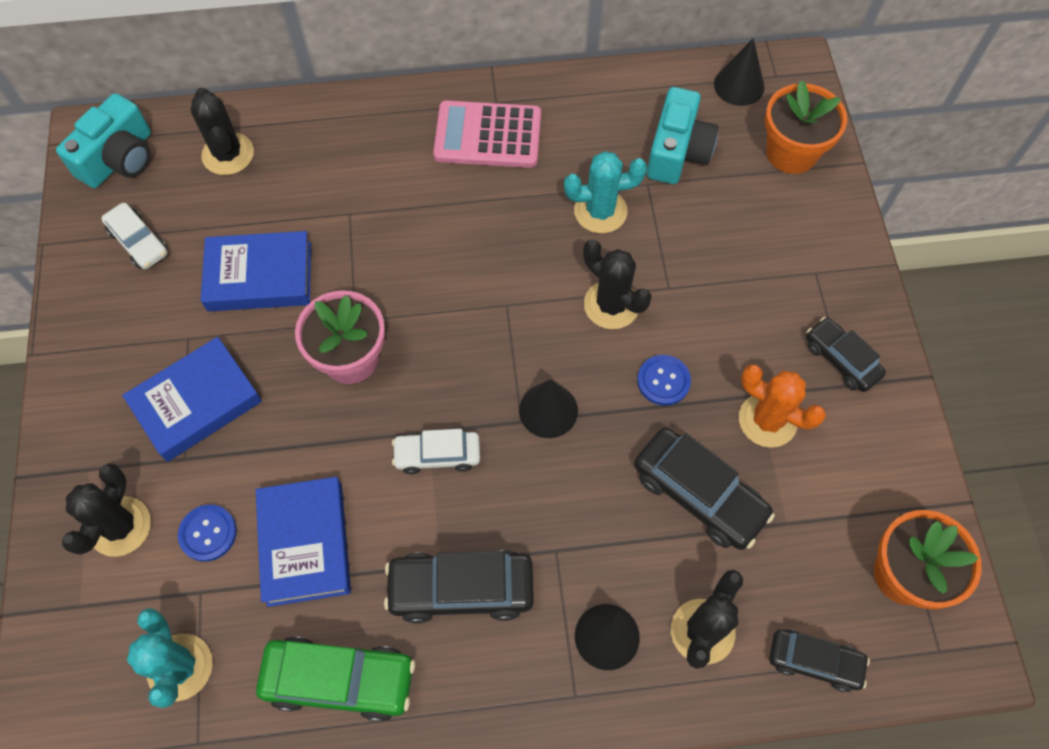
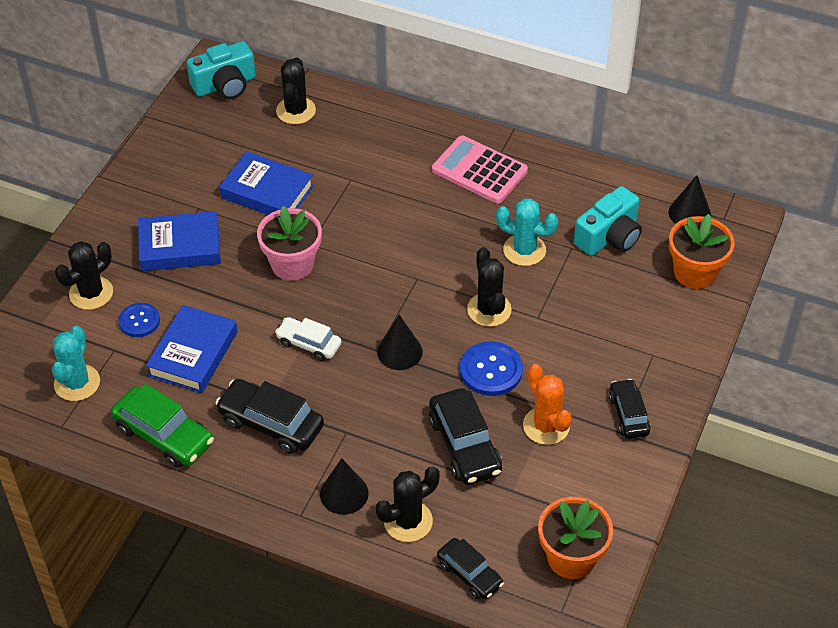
camera: 30 degrees right, 15 degrees down
(139, 242) = (205, 139): white car -> none
(663, 381) = (491, 370): blue button -> blue button, size x1.51

